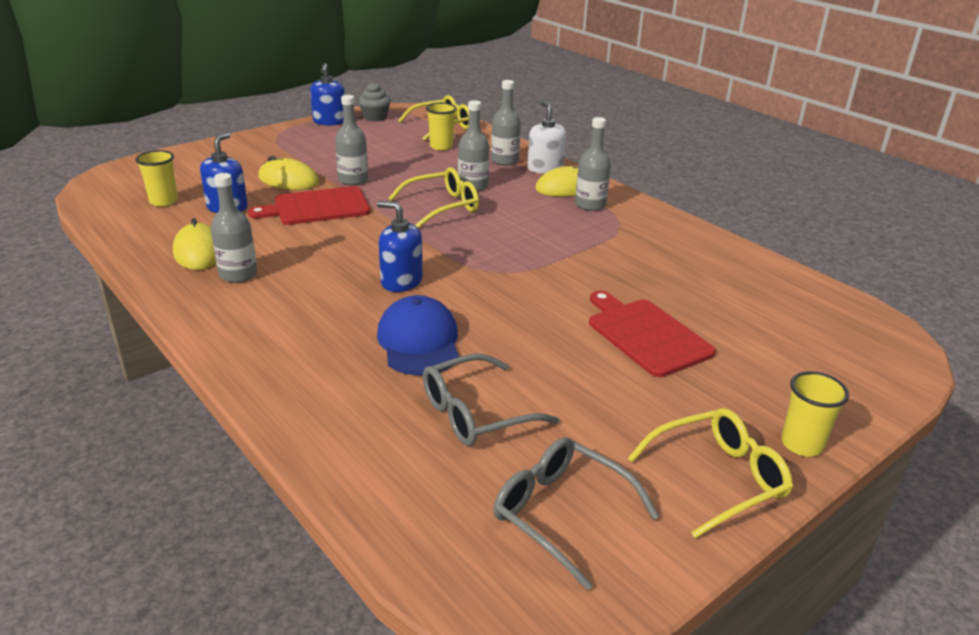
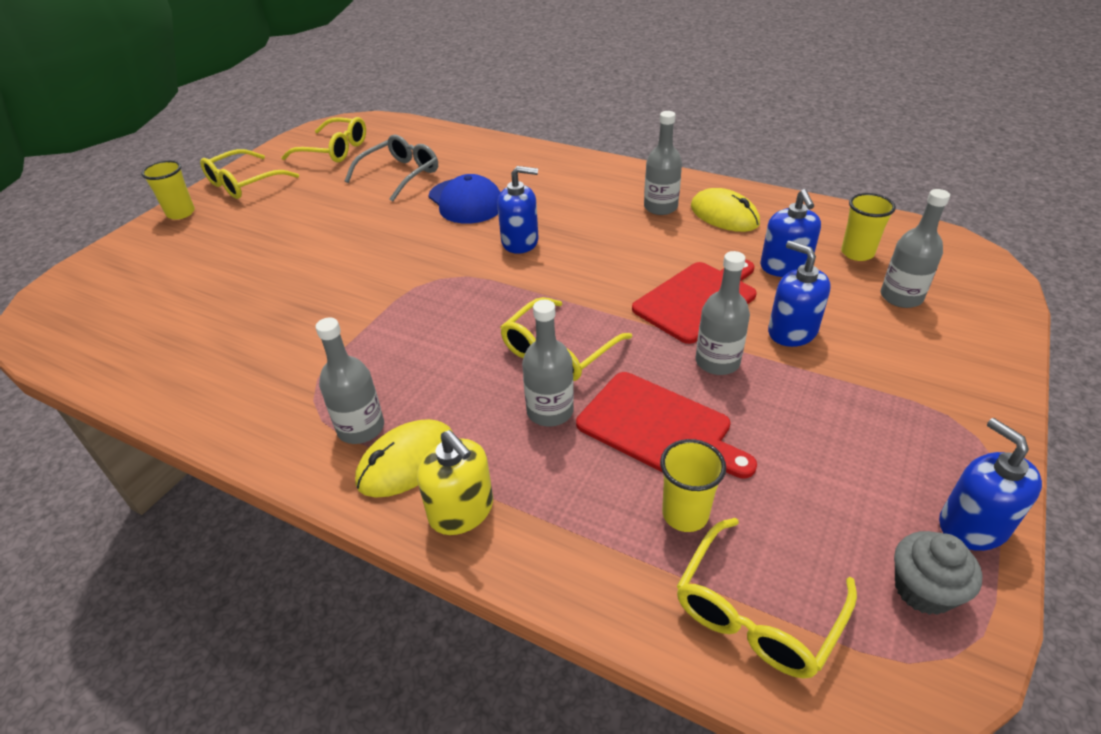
camera: 160 degrees right, 10 degrees up
(288, 180) = (792, 331): yellow mouse -> blue soap dispenser
(504, 160) = (543, 509): grey bottle -> grey bottle (901, 297)
(545, 168) = (461, 511): white soap dispenser -> yellow soap dispenser
(561, 514) = (334, 150): grey glasses -> yellow glasses
(646, 334) = (284, 256): red cutting board -> red cutting board (659, 428)

